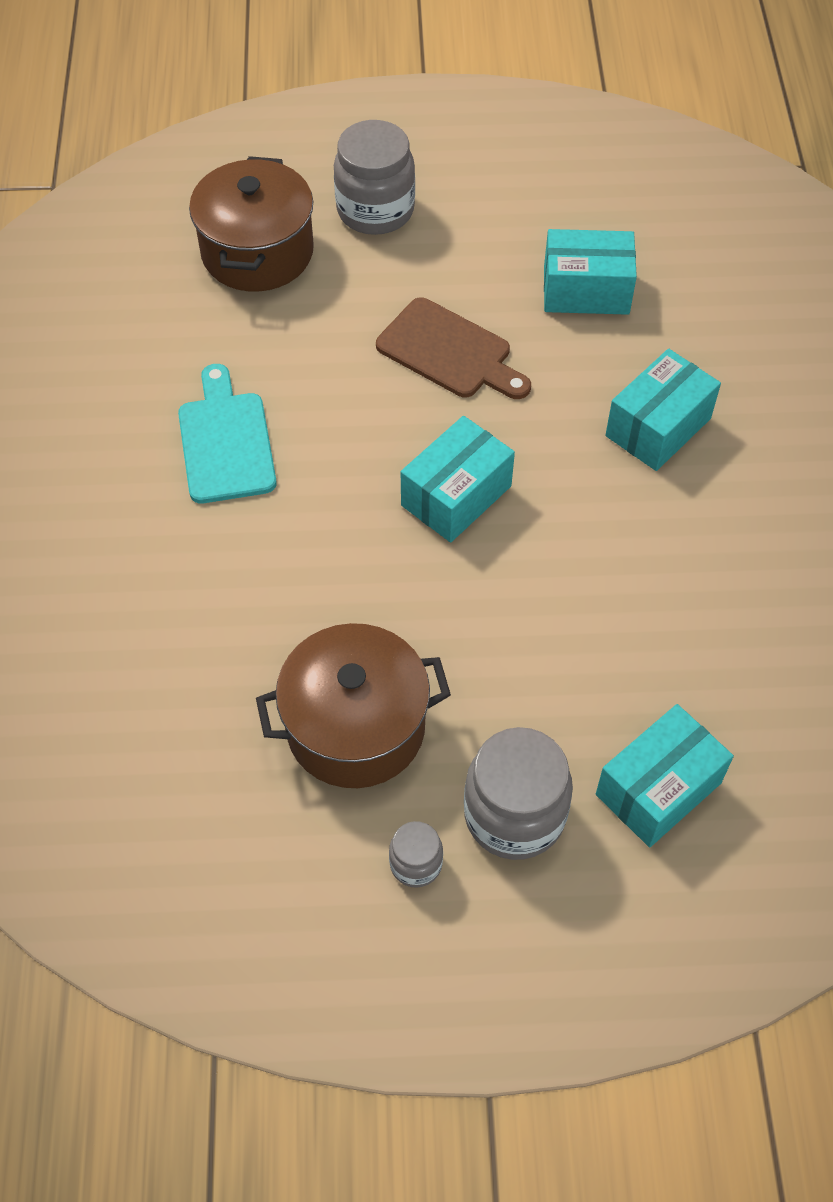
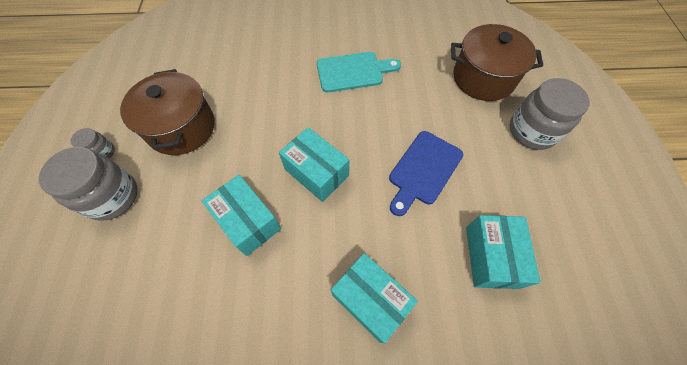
camera: 90 degrees right, 5 degrees up
(449, 352) = (423, 170): brown cutting board -> blue cutting board
(658, 788) = (102, 275): turquoise box -> turquoise box (248, 221)

